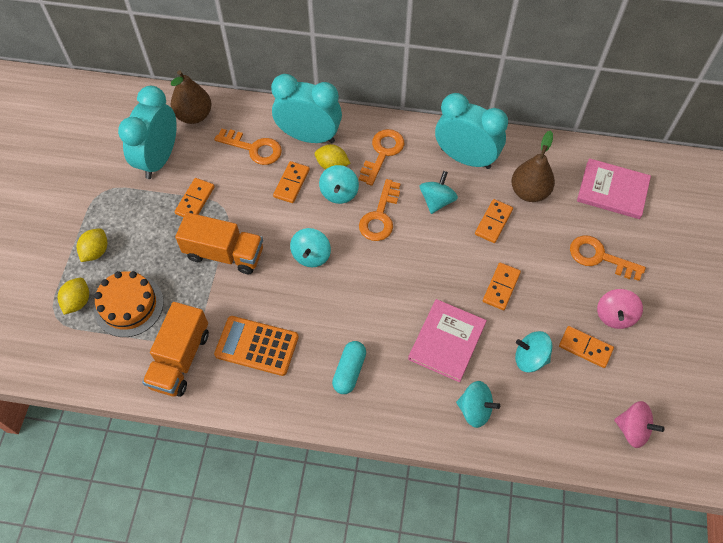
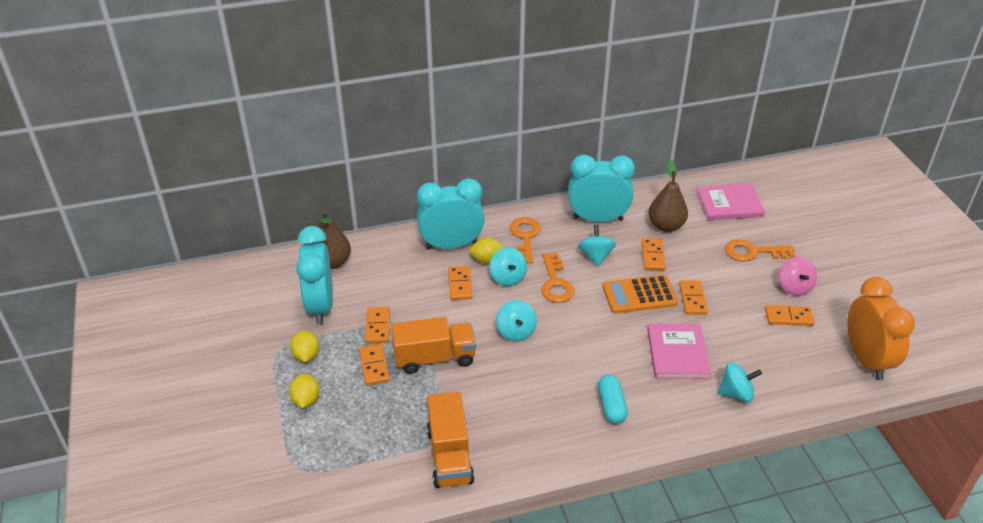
camera: 25 degrees left, 20 degrees down
(78, 301) = (315, 447): yellow lemon -> yellow lemon (306, 355)
(129, 305) = (369, 431): orange cake -> none
(169, 241) = (374, 366): none -> orange domino
(254, 148) = (407, 269): orange key -> none
(257, 346) = (515, 418): orange calculator -> orange calculator (639, 295)
(530, 358) = (752, 340): turquoise spinning top -> none
(632, 429) = (866, 360): pink spinning top -> orange clock

